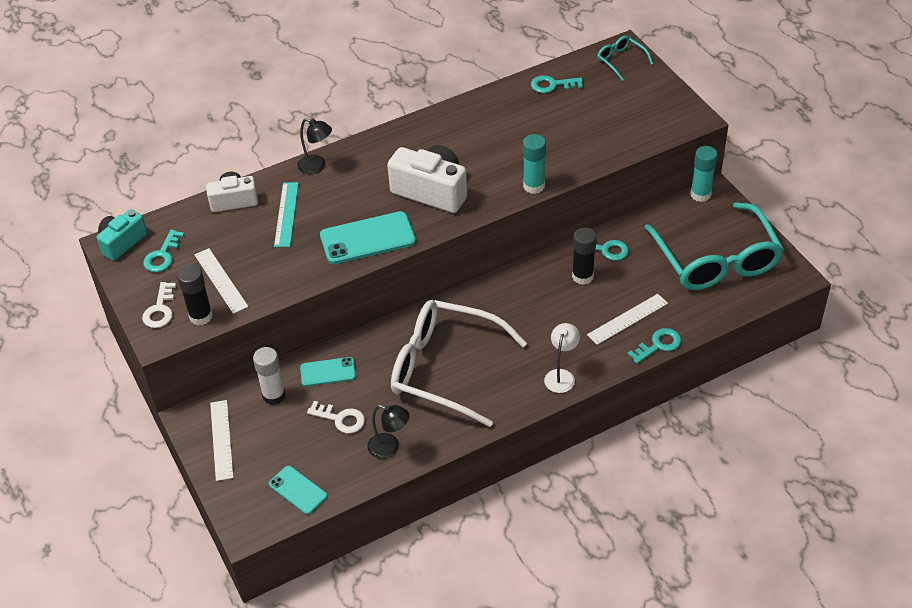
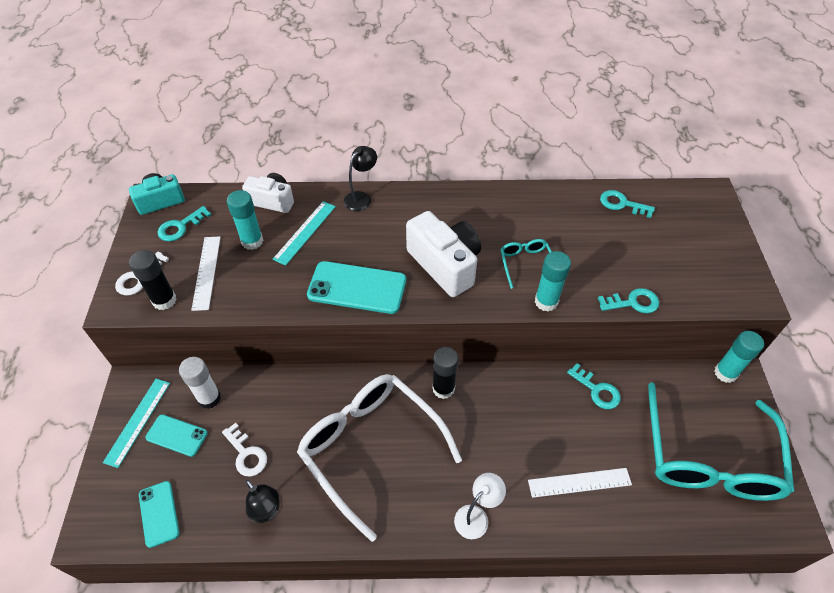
camera: 25 degrees right, 5 degrees up
(221, 440) = (138, 421): white ruler -> turquoise ruler
(242, 240) = (252, 241): none -> turquoise glue stick
(317, 166) = (361, 198): black lamp -> black lamp turned 105 degrees counterclockwise
(328, 372) = (268, 397): turquoise phone -> turquoise phone (176, 435)
(582, 276) = (558, 410): black glue stick -> black glue stick (443, 388)
(620, 61) = (703, 205): turquoise glasses -> turquoise glasses (525, 264)
(658, 345) = (597, 532): turquoise key -> turquoise key (633, 302)

